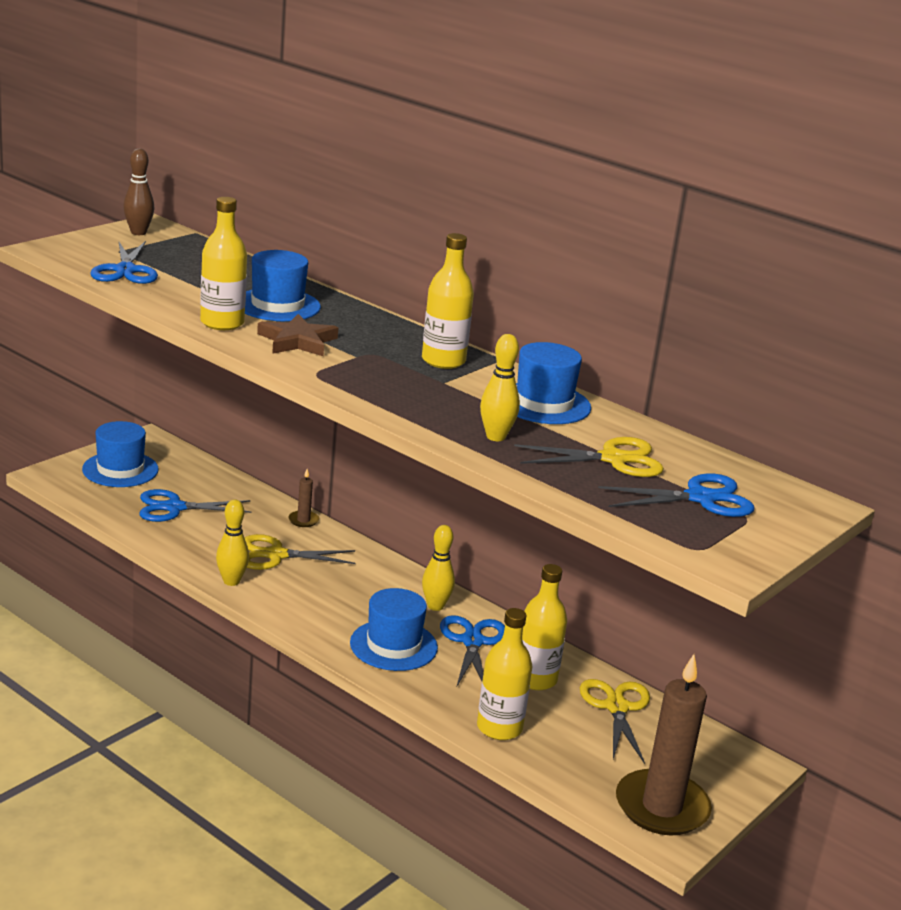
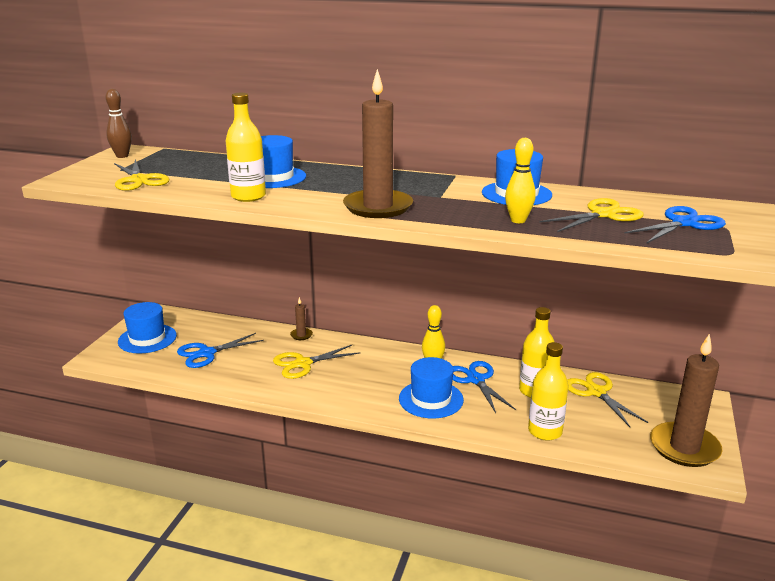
camera: 20 degrees left, 0 degrees up
(125, 270) = (139, 180): blue scissors -> yellow scissors
(231, 581) = (288, 391): yellow bowling pin -> none
(297, 341) = (314, 195): brown star -> none
(352, 375) = (378, 207): none -> brown candle
(443, 361) = (423, 185): yellow bottle -> none

